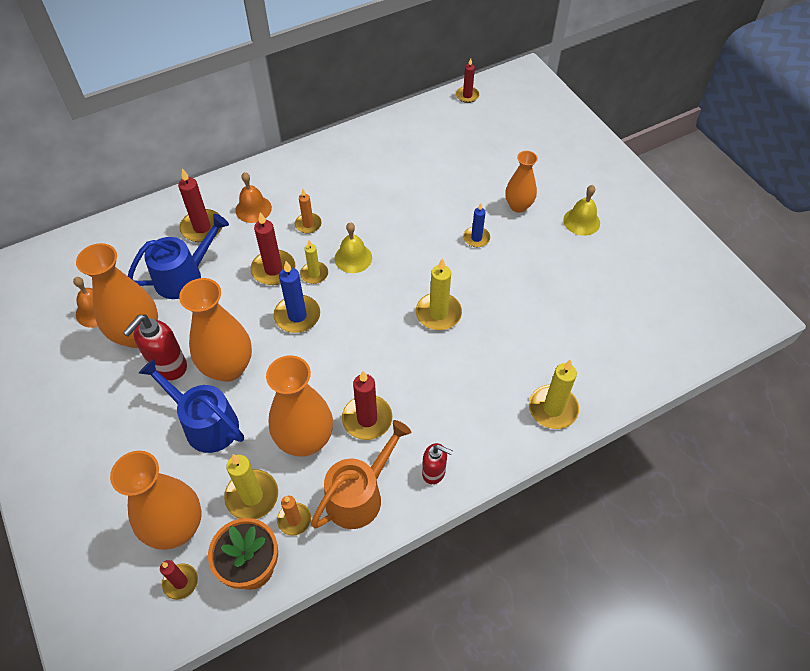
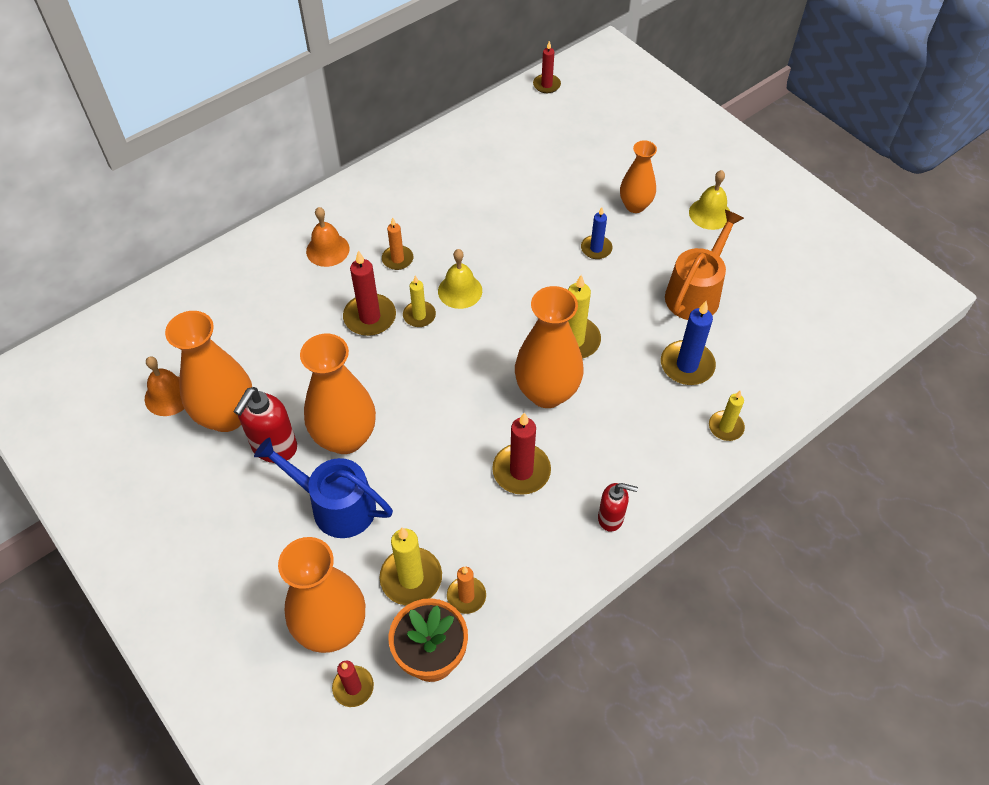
camera: 10 degrees left, 0 degrees up
(184, 276) = (265, 340): blue watering can -> none
(202, 228) = (272, 280): red candle -> none
(297, 316) = (411, 366): blue candle -> blue candle (687, 365)
(305, 440) = (456, 505): orange vase -> orange vase (547, 392)
(359, 495) = (533, 557): orange watering can -> orange watering can (696, 293)
(553, 408) = (726, 427): yellow candle -> yellow candle, size x0.63

